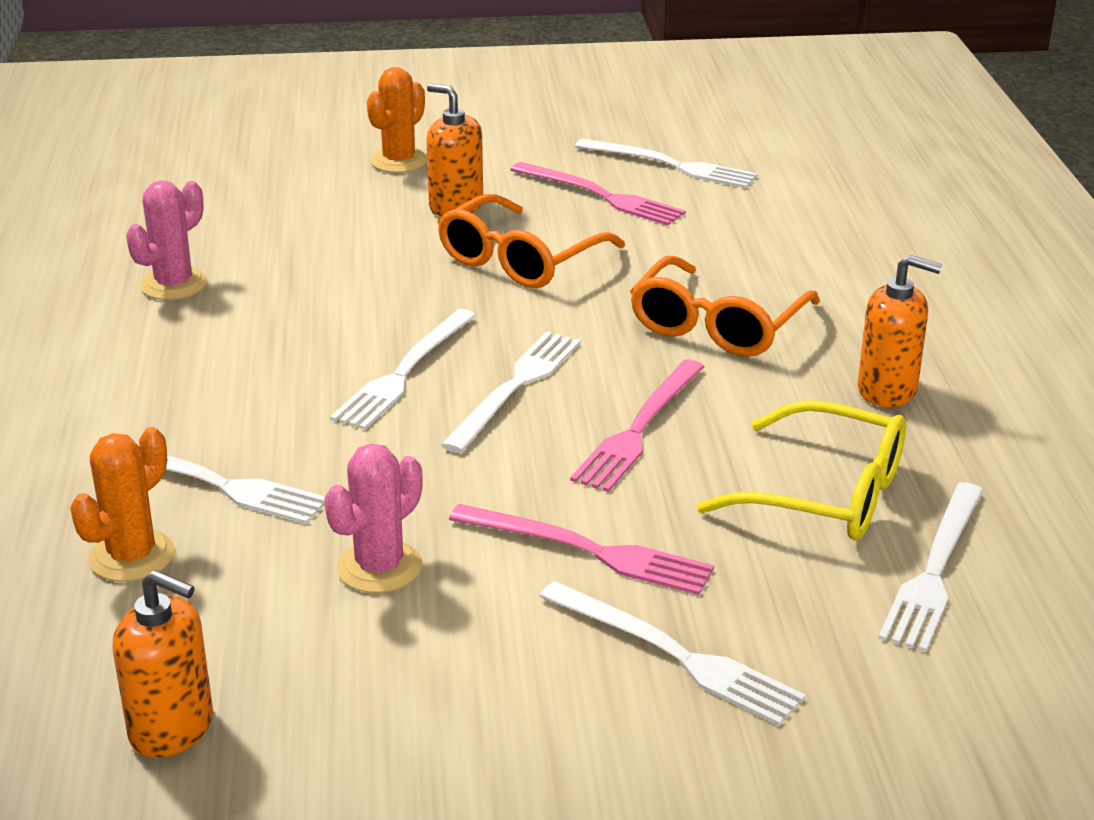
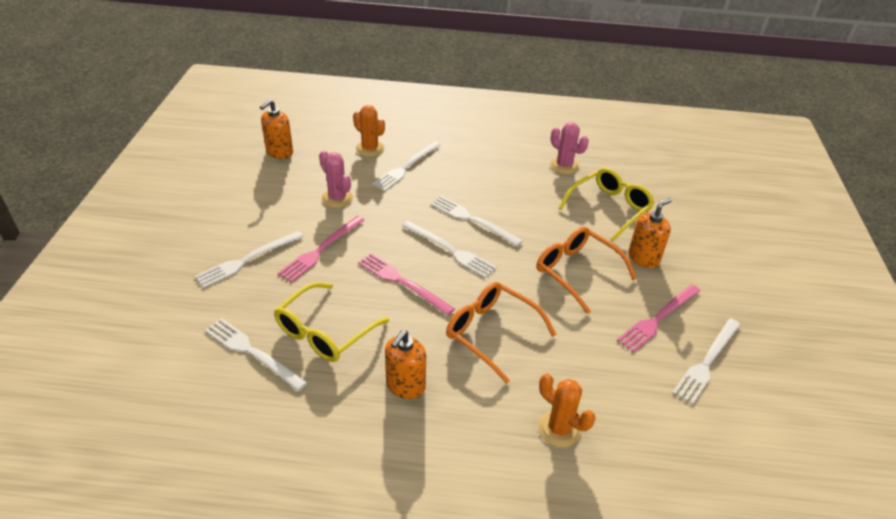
camera: 100 degrees right, 10 degrees up
(317, 236) = (609, 208): none -> yellow glasses
(399, 161) = (702, 245): orange cactus -> orange cactus (559, 429)

